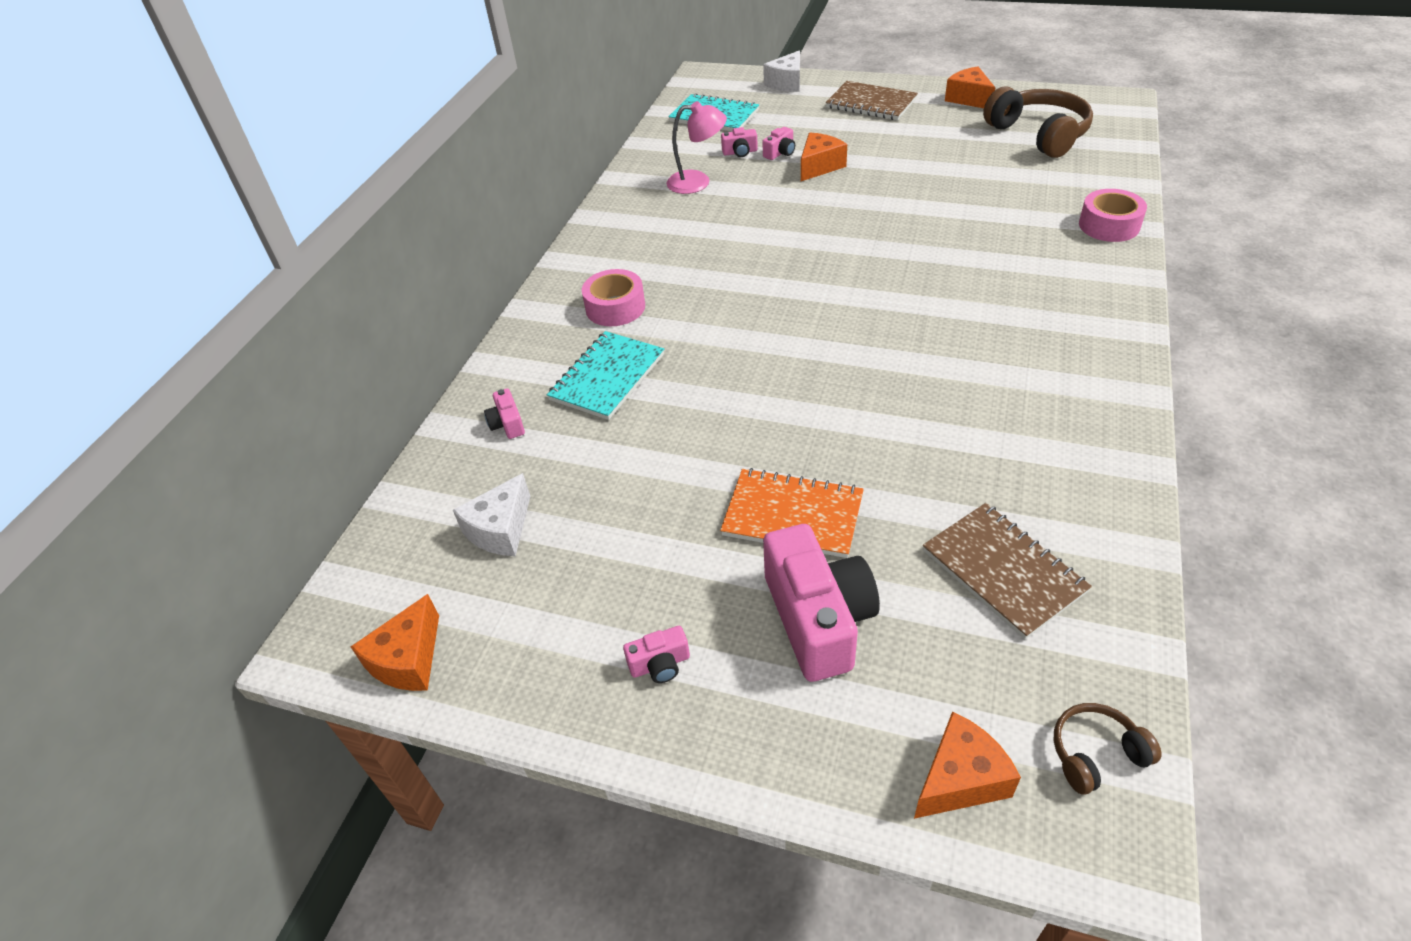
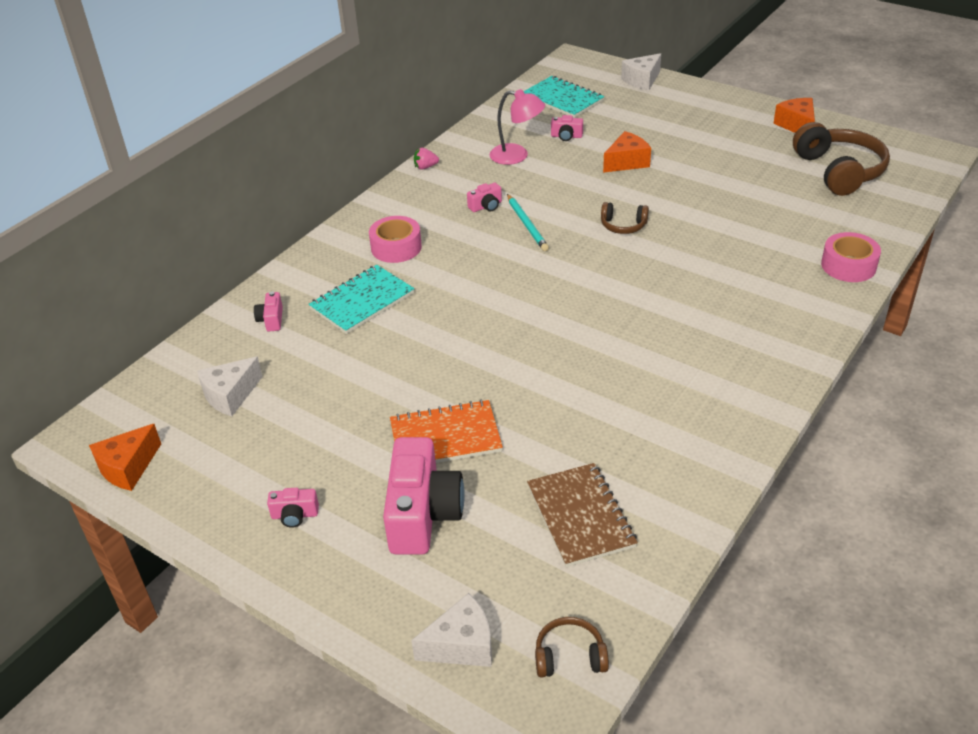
camera: 15 degrees right, 5 degrees down
(602, 213) = (425, 167): none -> pink strawberry
(750, 252) = (527, 224): none -> turquoise pencil
(780, 153) = (600, 143): pink camera -> pink camera (486, 206)
(792, 515) = (445, 437): orange notebook -> orange notebook turned 45 degrees counterclockwise
(854, 232) = (623, 225): none -> brown headphones
(871, 103) = (705, 113): brown notebook -> none
(960, 779) = (462, 645): orange cheese -> white cheese

